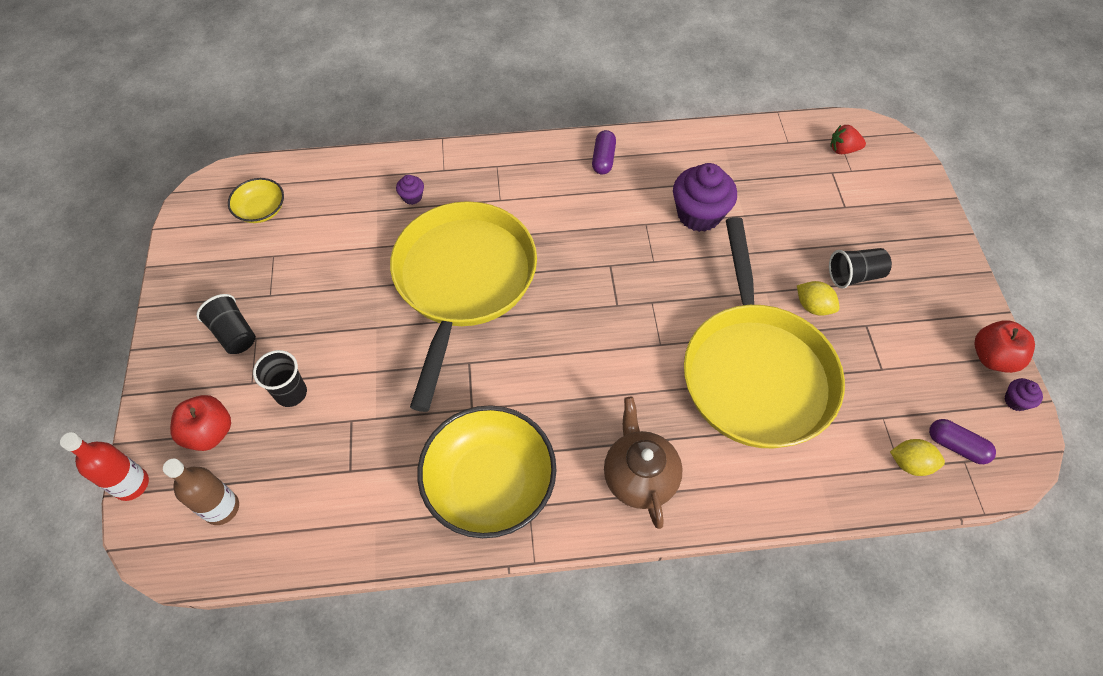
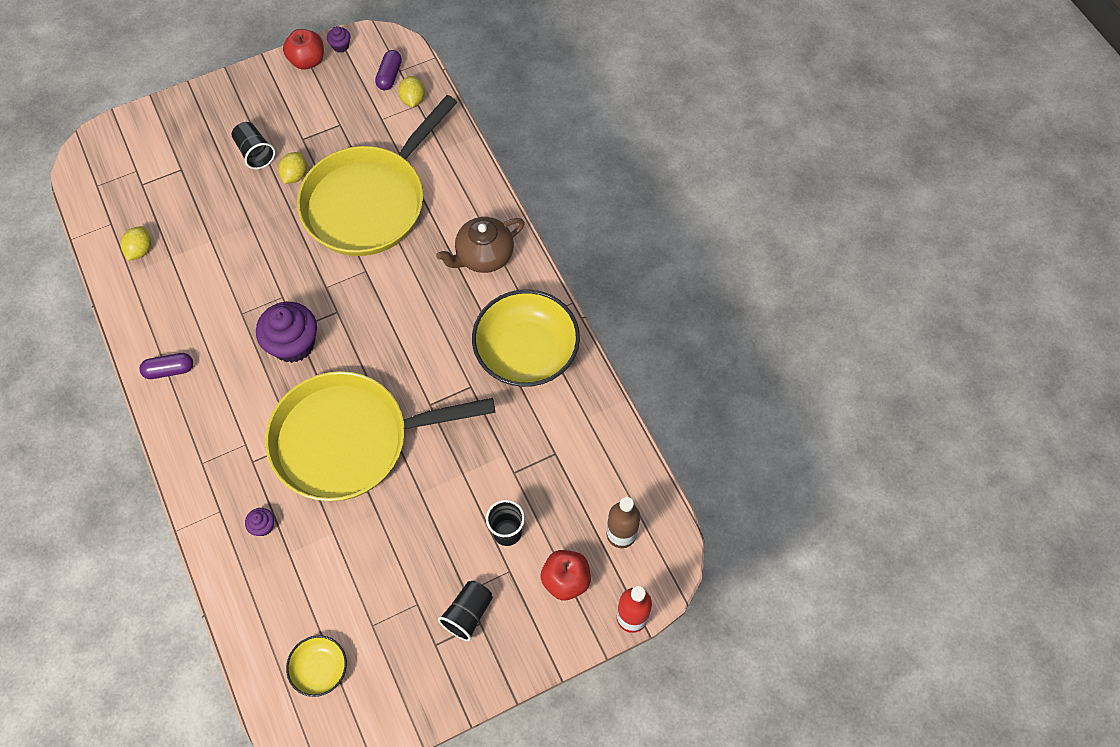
camera: 110 degrees left, 5 degrees up
(699, 214) = (219, 275): purple cupcake -> purple cupcake (293, 344)
(749, 159) = (140, 250): none -> yellow lemon
(755, 372) = (369, 202): yellow pan -> yellow pan turned 150 degrees clockwise
(843, 149) = (111, 180): red strawberry -> none

